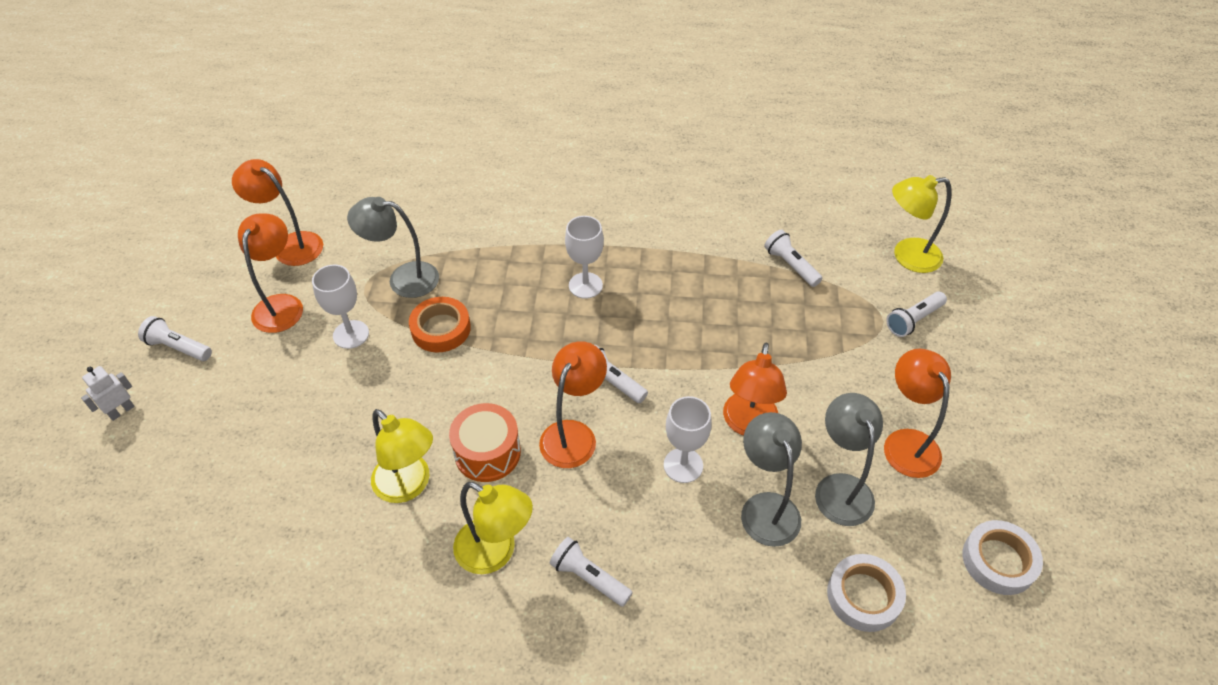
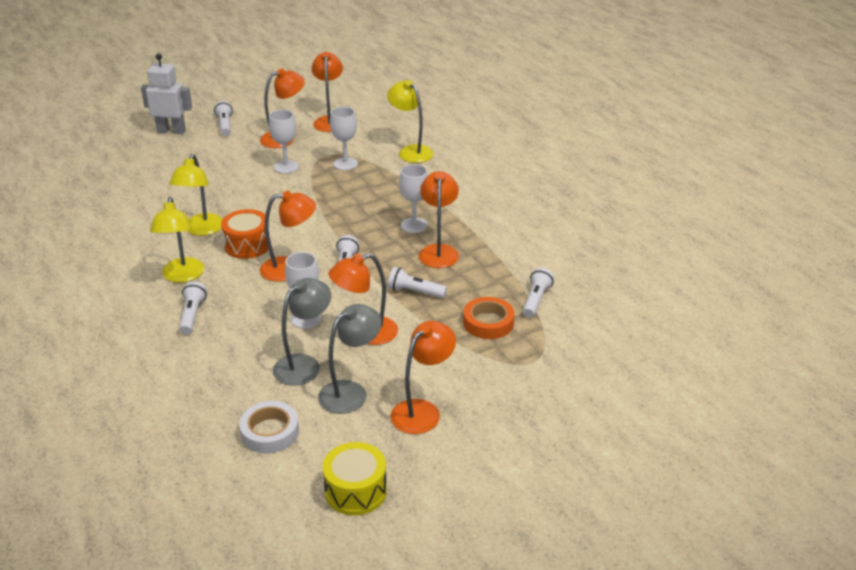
camera: 55 degrees right, 15 degrees down
(121, 411) = (171, 131): white robot -> white robot, size x1.85
(403, 278) = (345, 164): grey lamp -> white goblet
(441, 329) = (321, 192): orange tape -> orange tape (488, 322)
(650, 291) = (438, 251): none -> orange lamp
(907, 256) = (618, 352): yellow lamp -> yellow lamp (411, 151)
(913, 320) = (550, 377): white flashlight -> white flashlight (415, 292)
(998, 561) = (355, 491): white tape -> yellow drum

